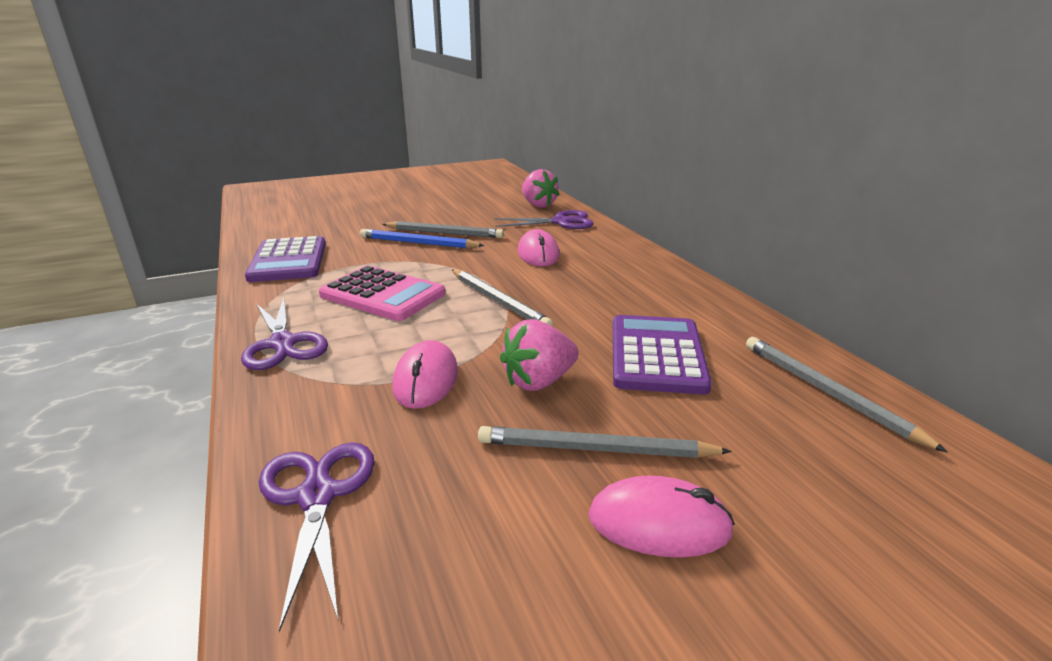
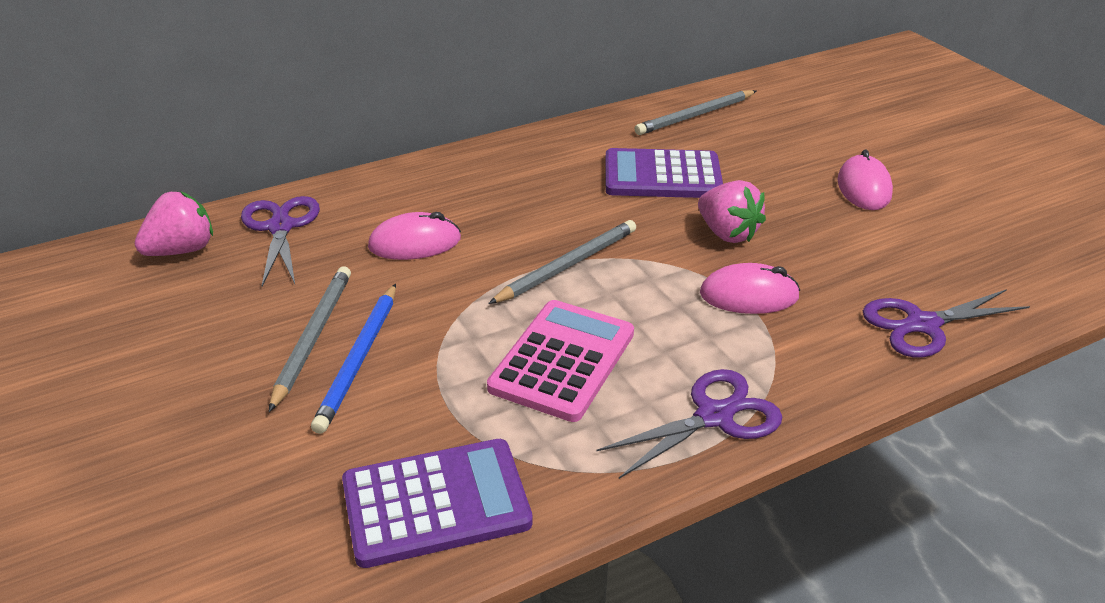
camera: 95 degrees left, 10 degrees up
(595, 449) = (806, 207): grey pencil -> none

